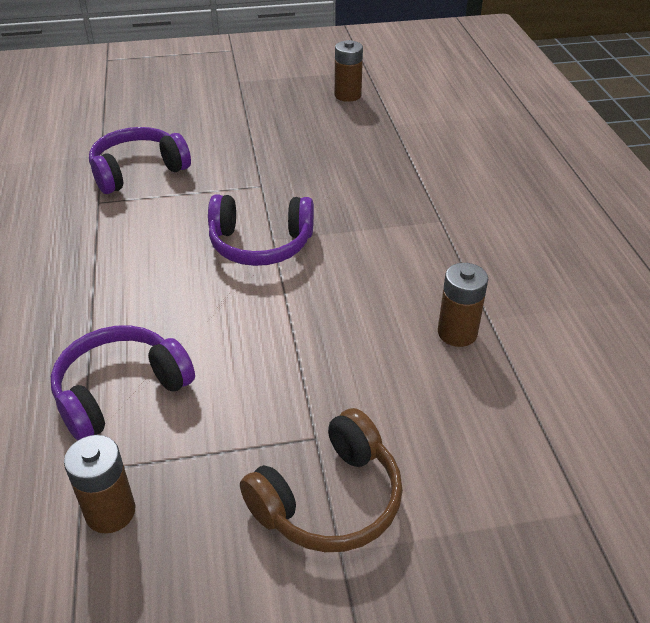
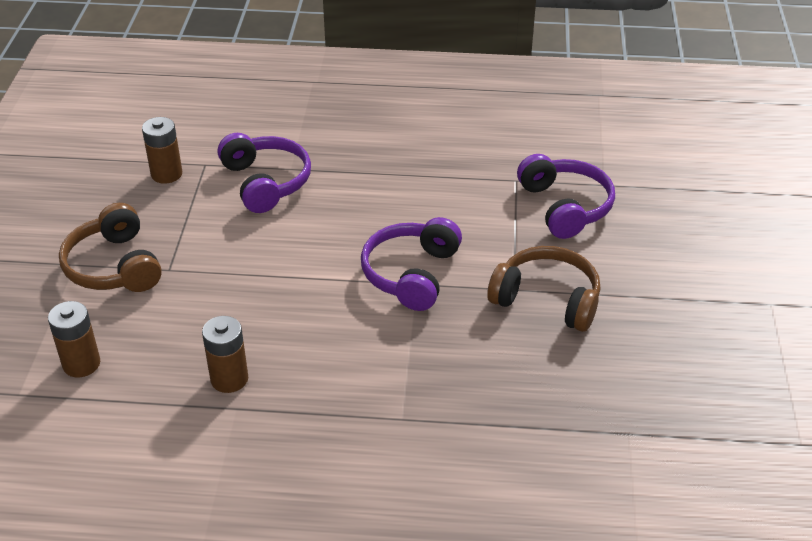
camera: 105 degrees right, 0 degrees up
(269, 168) = (547, 299): none -> brown headphones
(347, 95) = (719, 404): brown battery -> brown battery (81, 364)

